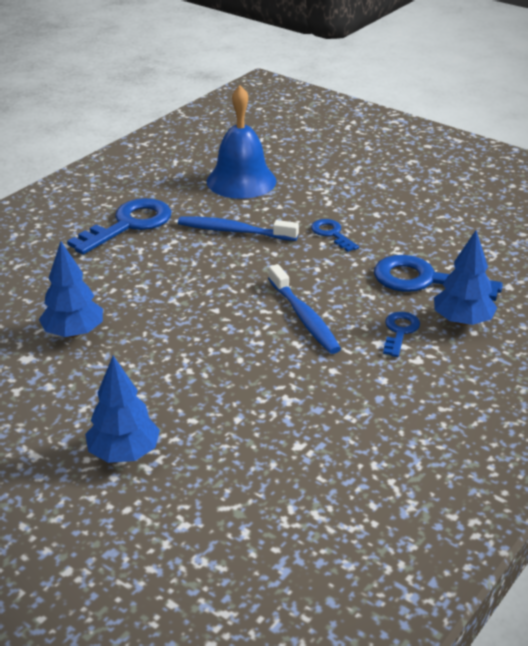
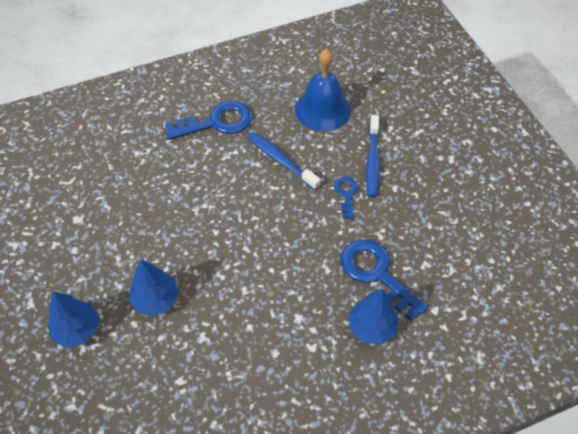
camera: 30 degrees right, 20 degrees up
(74, 333) = (117, 210): blue tree -> blue tree (156, 300)
(304, 317) = (266, 268): blue toothbrush -> blue toothbrush (372, 161)
(400, 331) = (320, 315): blue key -> none

